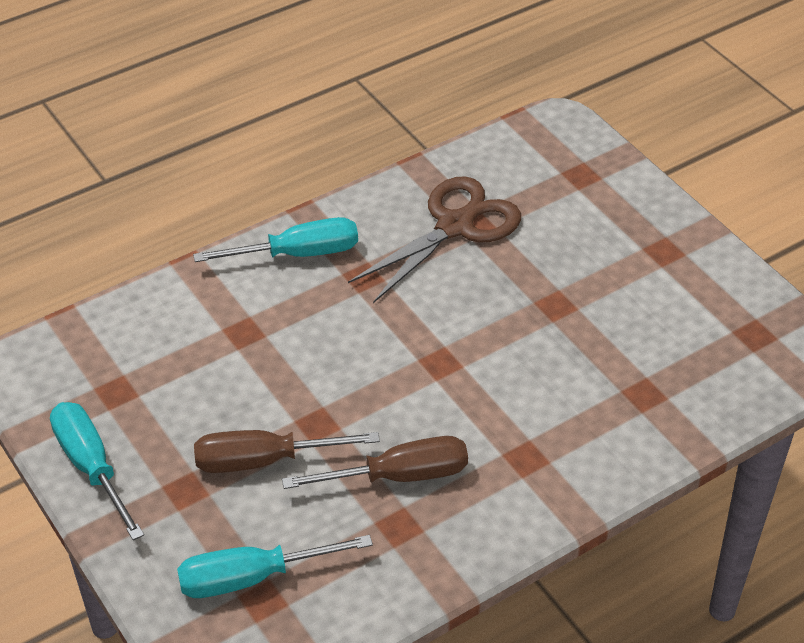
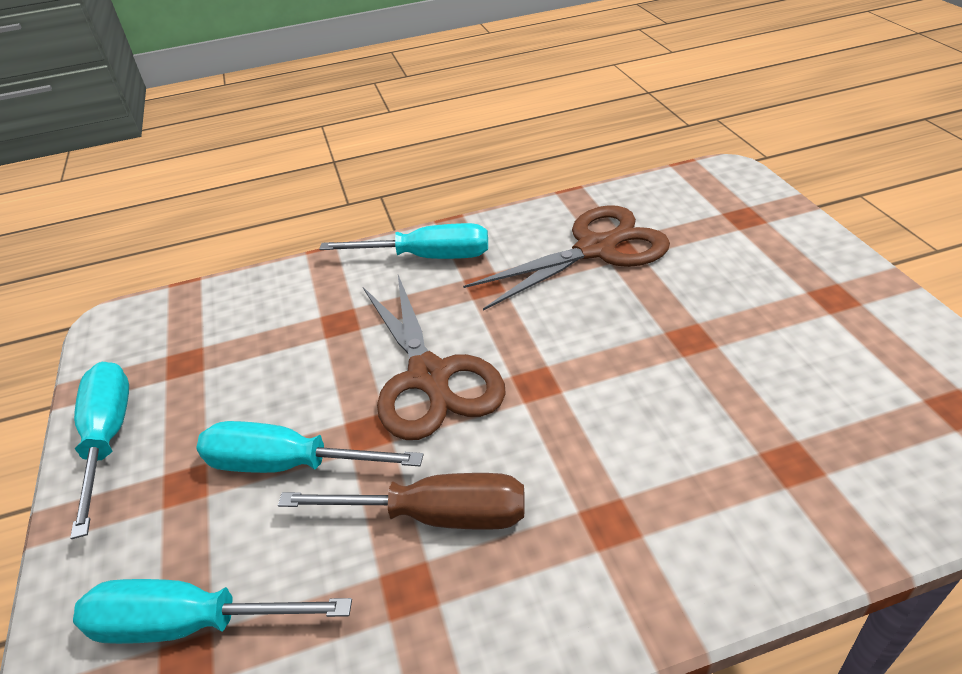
camera: 20 degrees right, 5 degrees down
(262, 461) = (286, 464): brown screwdriver -> turquoise screwdriver
(349, 371) = (429, 377): none -> brown scissors

